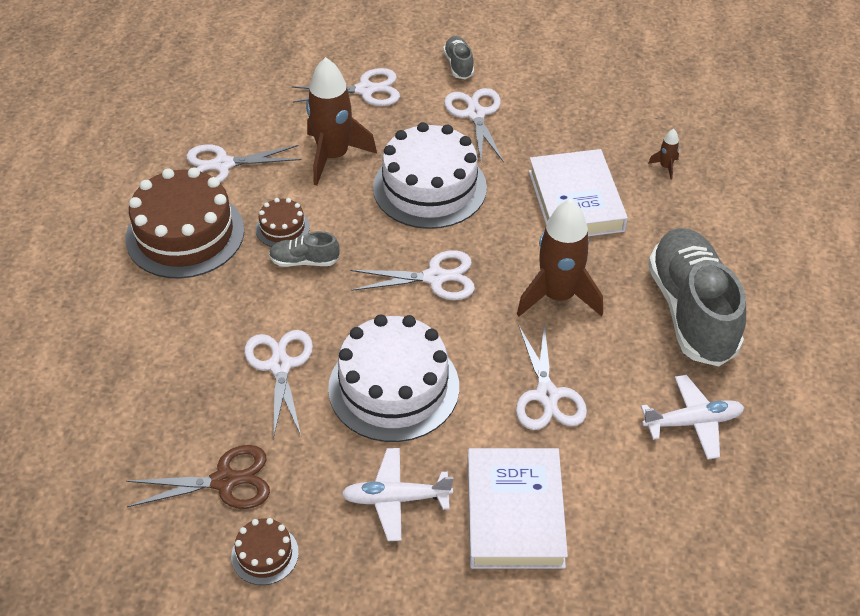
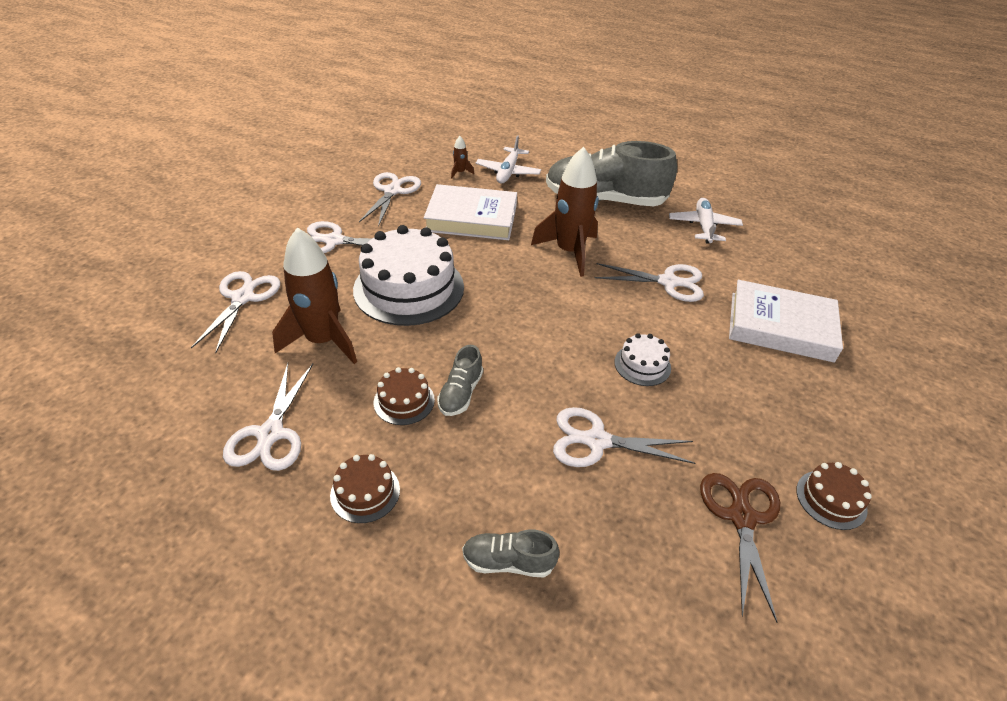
camera: 75 degrees left, 5 degrees down
(185, 234) = (365, 492): brown cake -> brown cake, size x0.46
(394, 387) = (642, 365): white cake -> white cake, size x0.46
(395, 499) = (766, 391): white plane -> white plane (508, 172)
(435, 277) = (522, 310): white scissors -> white scissors (392, 191)
(458, 65) = (261, 234): grey shoe -> grey shoe (508, 562)

